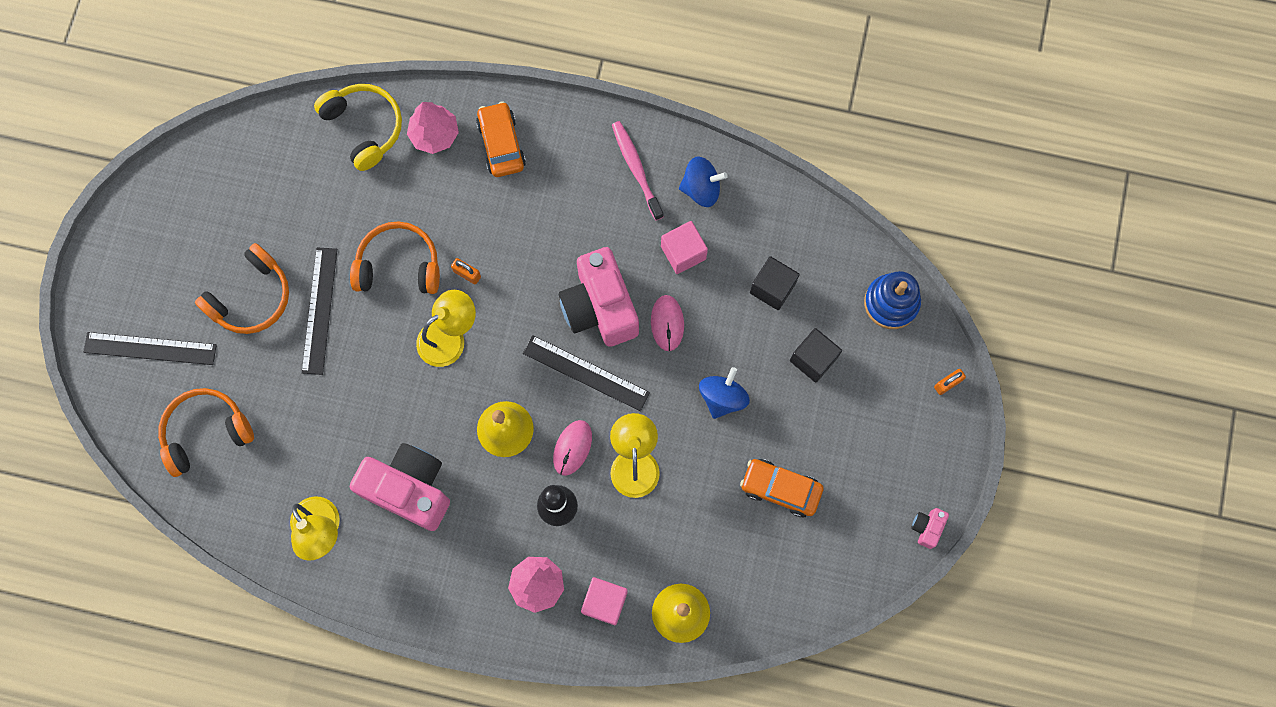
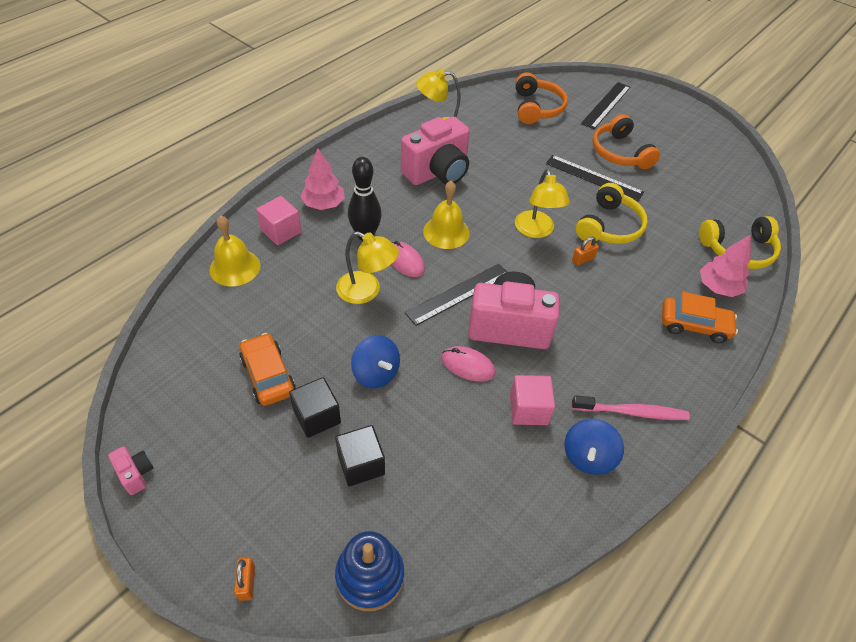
camera: 115 degrees right, 25 degrees down
(399, 265) = (609, 226): orange headphones -> yellow headphones
(772, 288) = (452, 466): black cube -> black cube (317, 416)
(780, 489) = (268, 375): orange car -> orange car turned 75 degrees counterclockwise

